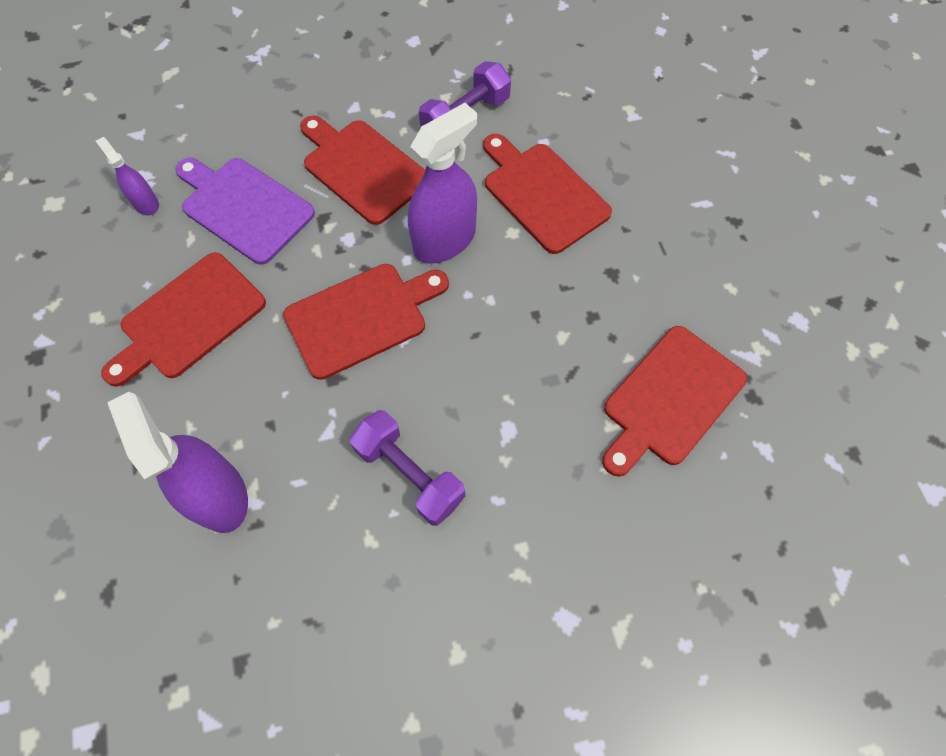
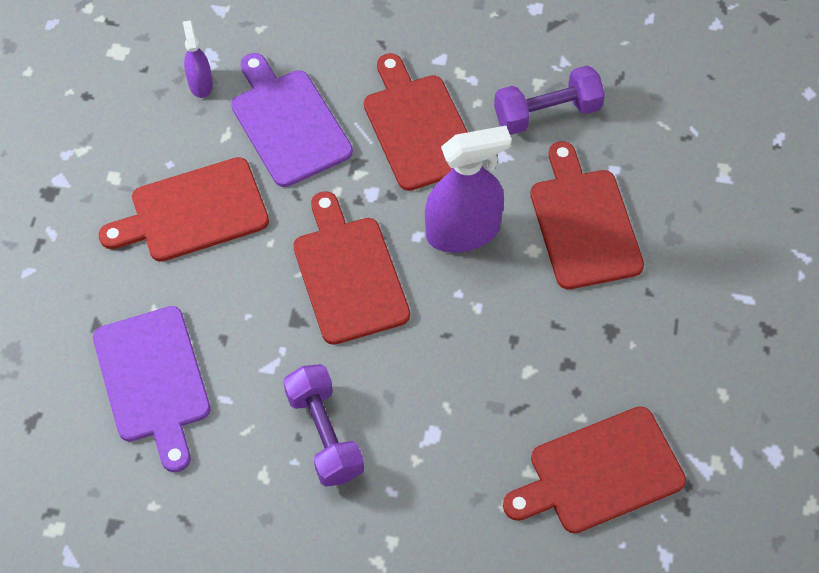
camera: 25 degrees right, 5 degrees down
(218, 494) = (153, 380): purple spray bottle -> purple cutting board
(361, 317) = (348, 274): red cutting board -> red cutting board turned 105 degrees counterclockwise

